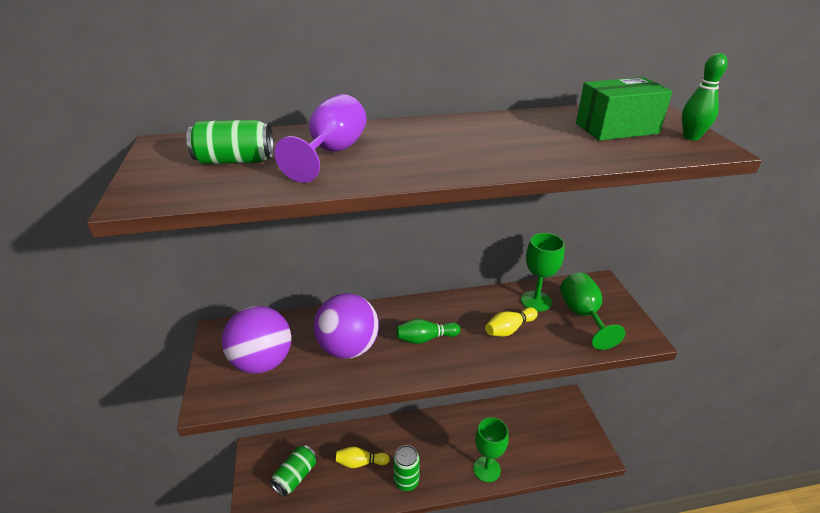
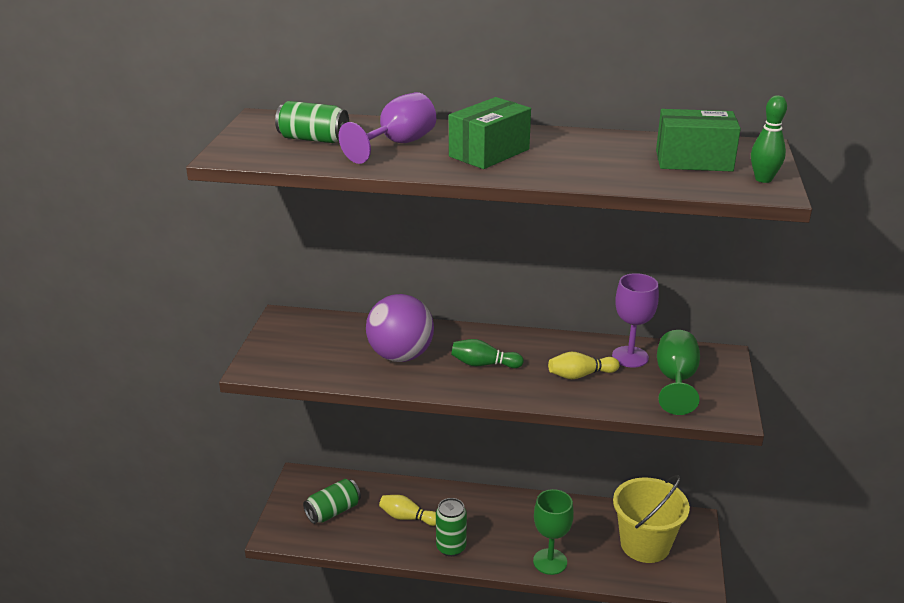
camera: 20 degrees right, 5 degrees down
(262, 362) = (313, 349): purple ball -> none
(431, 148) = (489, 153): none -> green box
(536, 301) = (630, 357): green goblet -> purple goblet
(545, 430) = (645, 544): none -> yellow bucket

